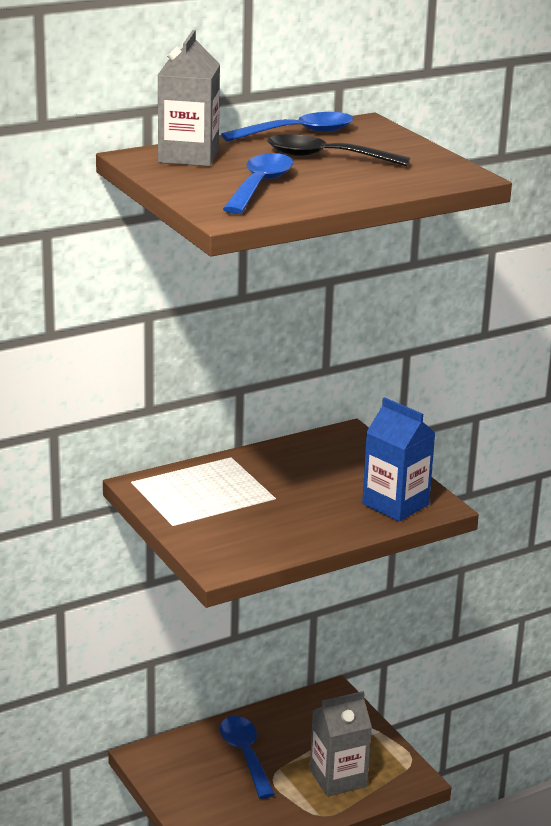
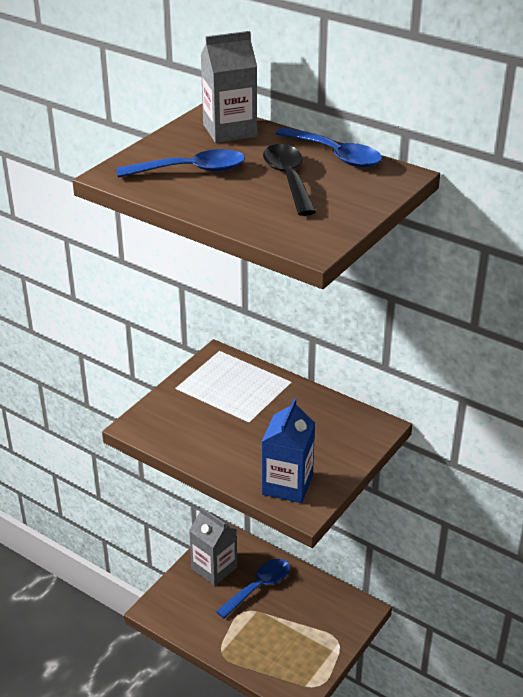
camera: 65 degrees right, 10 degrees up
(338, 778) = (268, 648): grey carton -> grey carton (214, 568)

